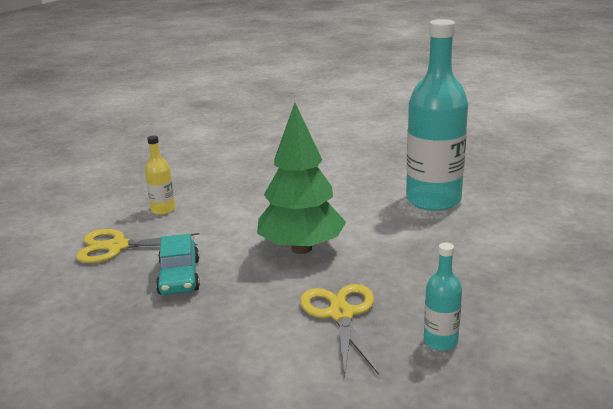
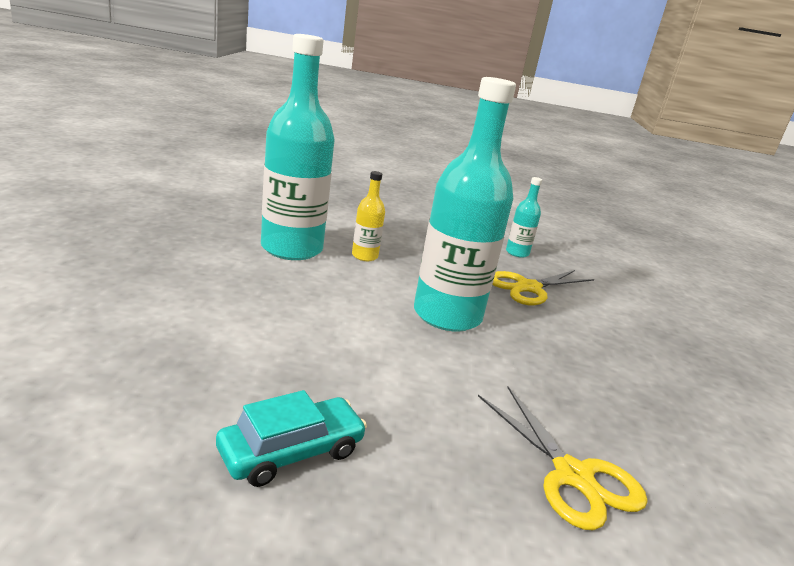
camera: 120 degrees left, 0 degrees up
(163, 210) = (433, 465): yellow bottle -> yellow bottle (364, 256)
(179, 277) = (572, 388): turquoise car -> turquoise car (291, 452)
(301, 248) = (447, 315): green tree -> turquoise bottle

